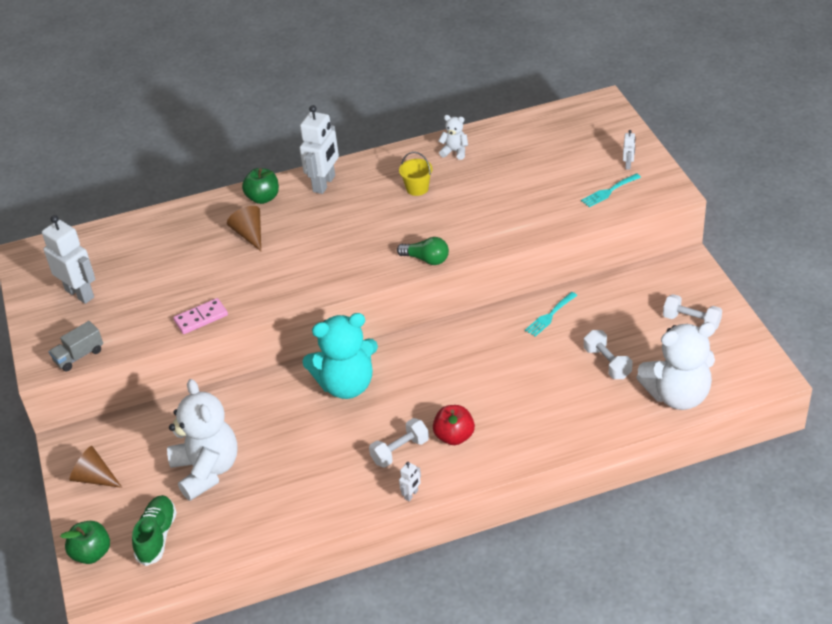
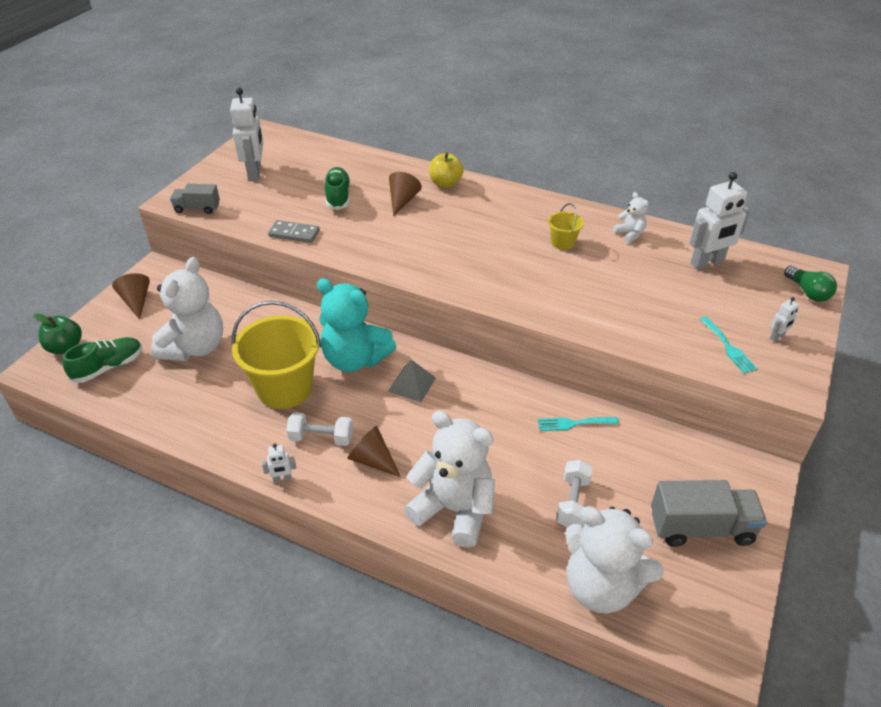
camera: 40 degrees right, 0 degrees up
(190, 266) = (338, 196): none -> green shoe
(201, 318) = (294, 233): pink domino -> grey domino
(263, 198) = (445, 183): green apple -> yellow apple
(324, 184) = (499, 199): white robot -> white robot (707, 263)
(324, 442) = (284, 388): none -> yellow bucket
(412, 371) = (412, 384): none -> grey pyramid
(426, 259) = (497, 298): green light bulb -> green light bulb (807, 292)
(454, 436) = (372, 460): red apple -> brown cone
(545, 422) = (454, 509): none -> white teddy bear
(609, 191) = (728, 347): turquoise fork -> turquoise fork turned 120 degrees counterclockwise
(691, 321) = (701, 528): white dumbbell -> grey truck

